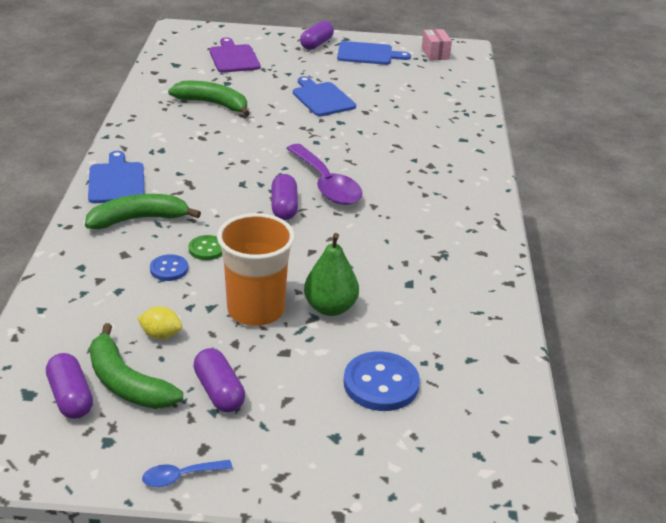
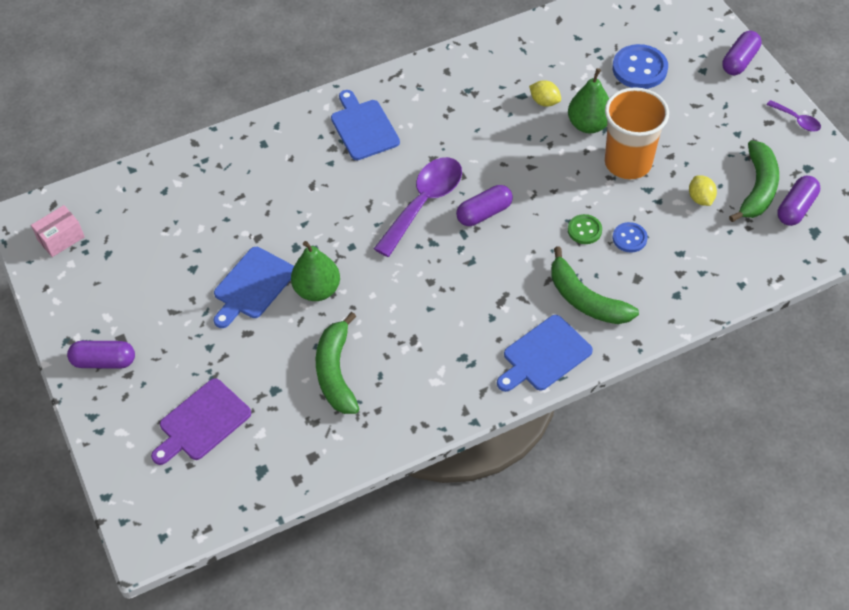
camera: 115 degrees left, 20 degrees up
(180, 477) = (797, 120): blue spoon -> purple spoon
(219, 391) = (720, 139): purple capsule -> purple capsule (739, 61)
(291, 118) = (317, 290): none -> green pear
(368, 54) = (103, 298): blue cutting board -> blue cutting board (363, 127)
(388, 293) = (544, 102): none -> yellow lemon

